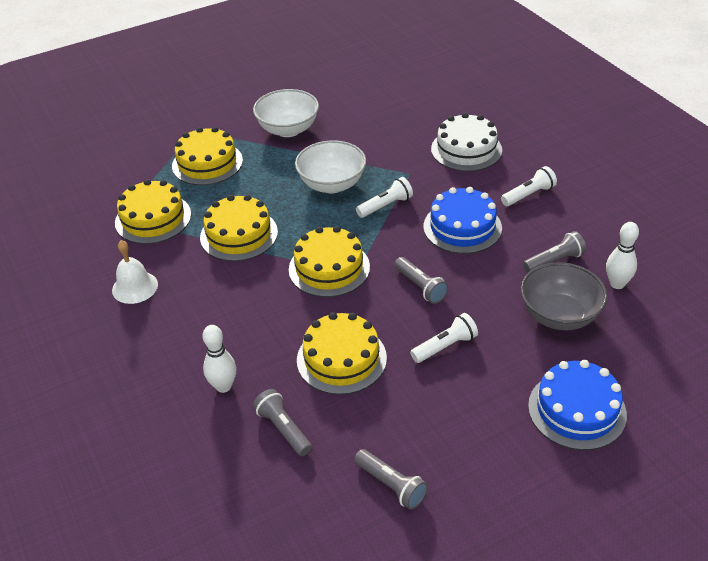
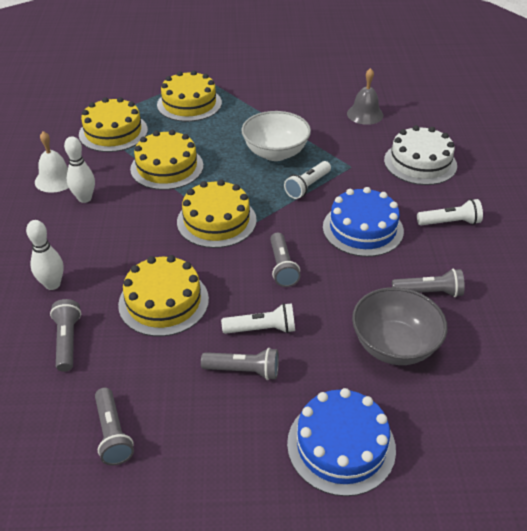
camera: 25 degrees right, 0 degrees up
(288, 129) = (275, 98): white bowl -> none
(384, 119) = (365, 114): none -> grey bell
(385, 206) = (307, 186): white flashlight -> white flashlight turned 135 degrees clockwise
(457, 387) = (243, 371): none -> grey flashlight
(617, 284) = (478, 339): white bowling pin -> white bowling pin (85, 198)

